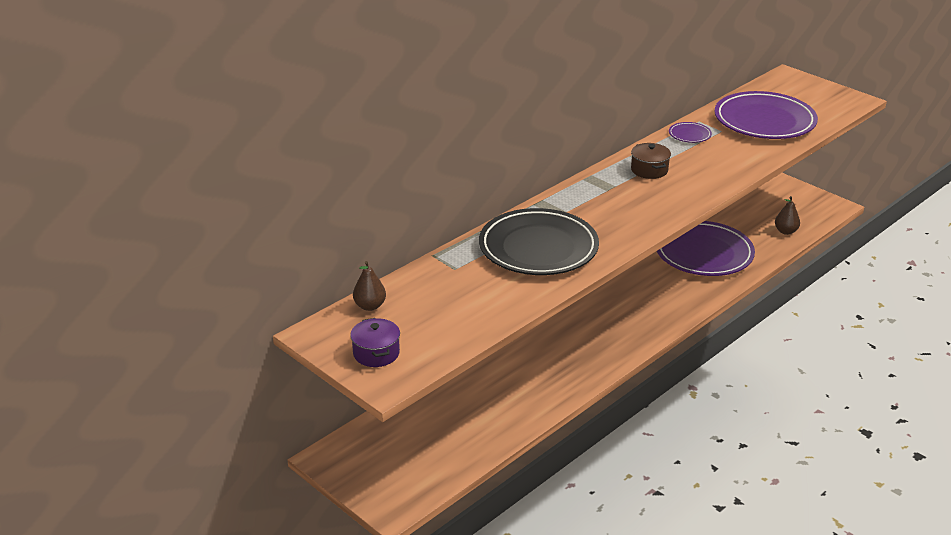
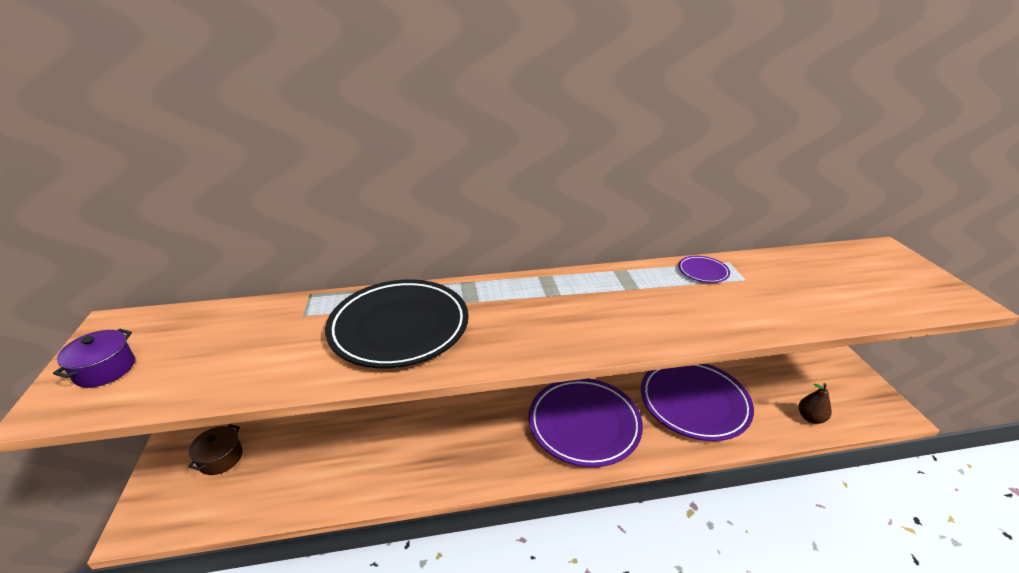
camera: 35 degrees right, 0 degrees up
(370, 306) = (188, 319): brown pear -> none
(649, 170) = (616, 291): brown pot -> brown pot (220, 458)
(764, 121) = (811, 286): purple plate -> purple plate (584, 424)

